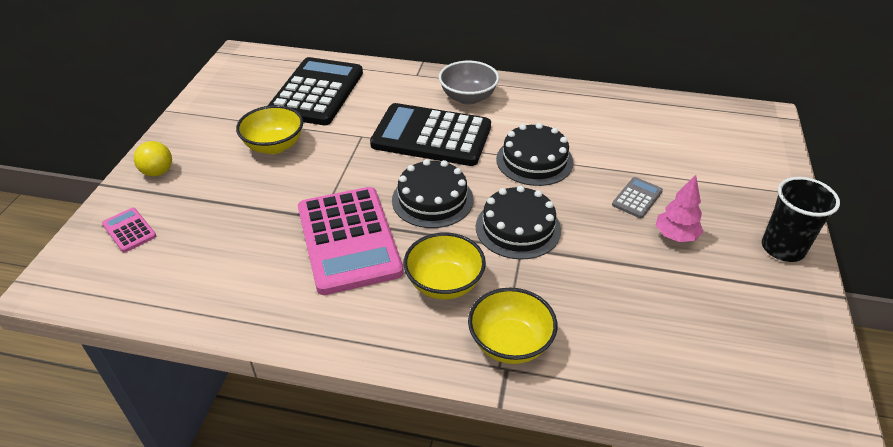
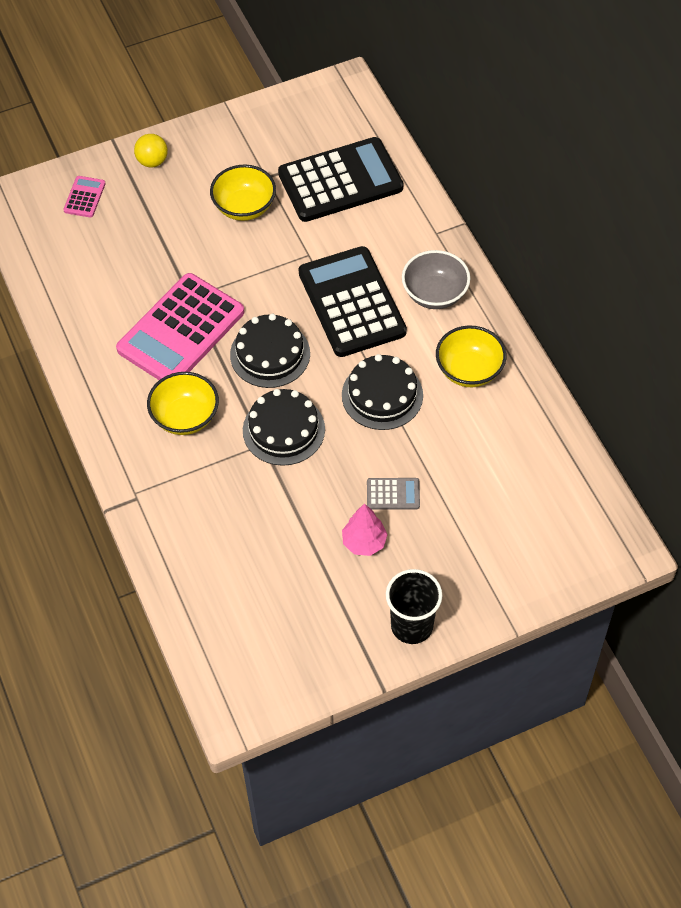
camera: 55 degrees right, 15 degrees up
(510, 343) = (160, 488): yellow bowl -> yellow bowl (469, 370)

